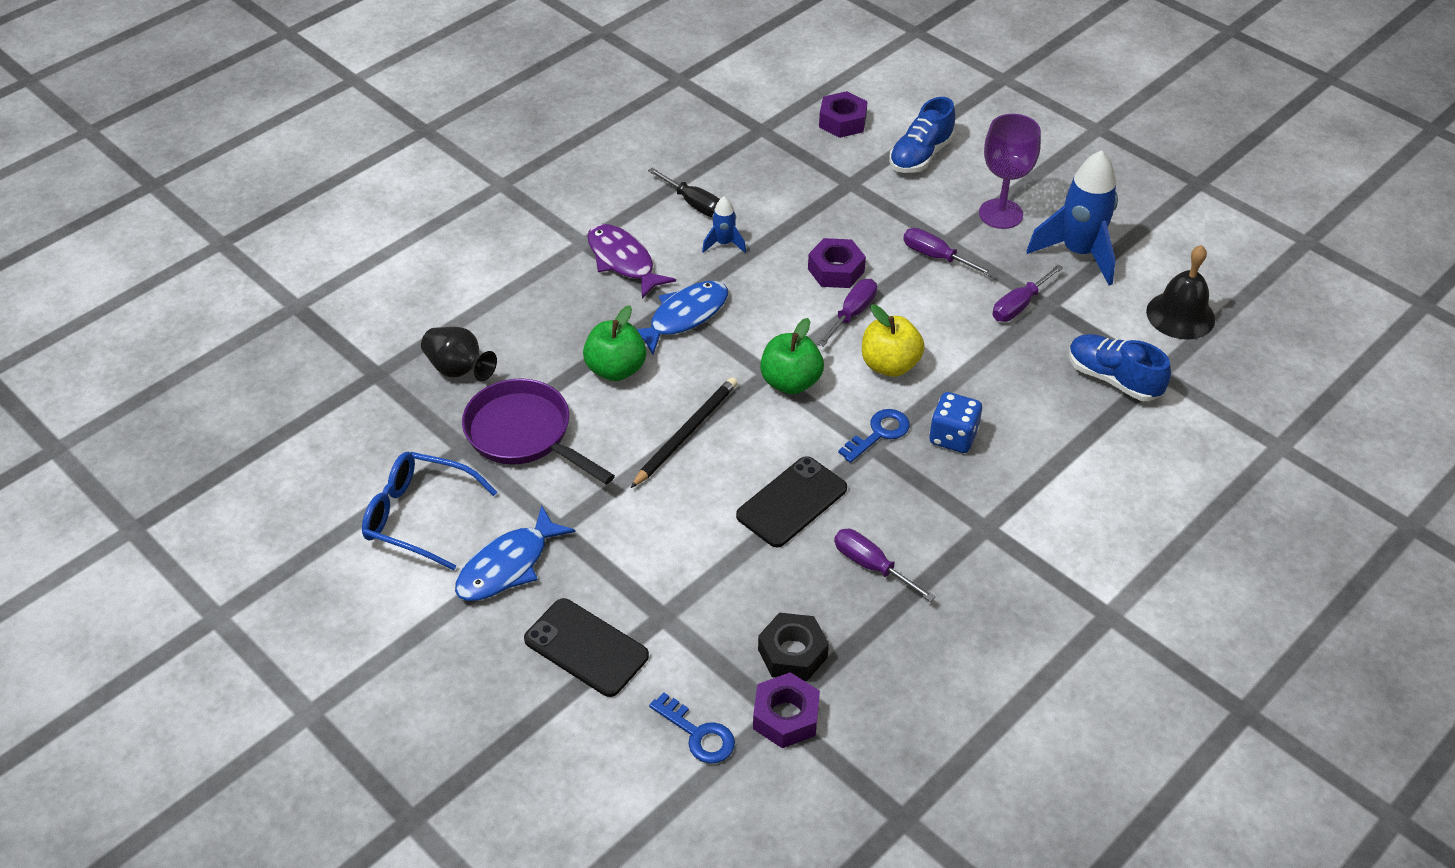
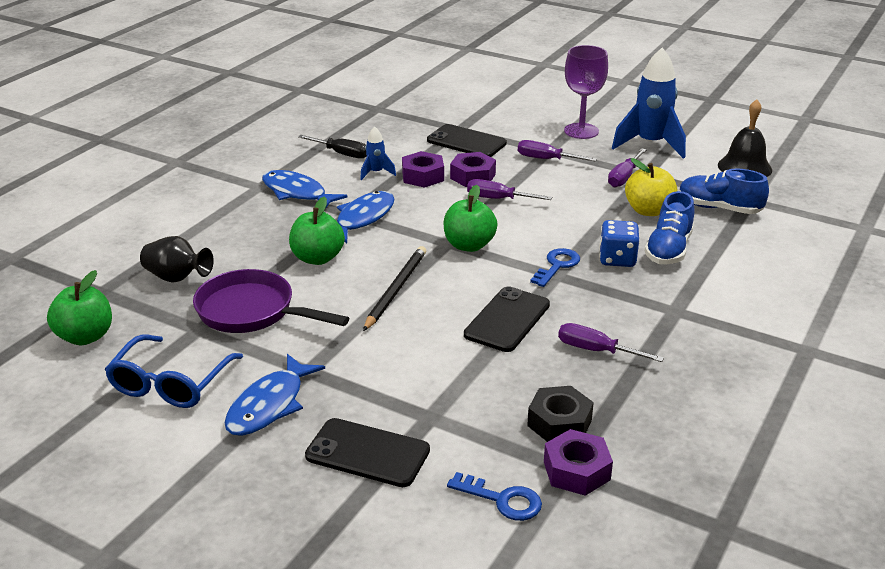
camera: 15 degrees left, 15 degrees down
(349, 435) = (85, 336): none -> green apple
(418, 516) = (170, 383): blue glasses -> blue glasses turned 75 degrees counterclockwise
(623, 261) = (297, 193): purple fish -> blue fish
(842, 121) = (437, 98): purple nut -> purple nut (423, 176)
(850, 209) = (466, 142): none -> black phone
(852, 314) = (498, 199): purple screwdriver -> purple screwdriver turned 90 degrees counterclockwise
(889, 365) = (543, 224): yellow apple -> yellow apple (648, 211)
(920, 156) = (505, 108): blue shoe -> blue shoe (668, 250)

